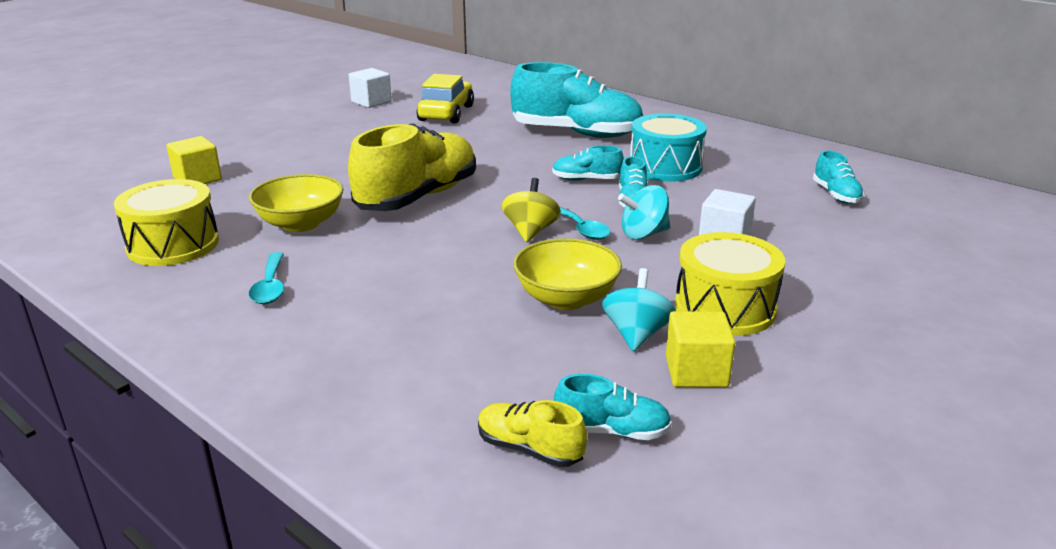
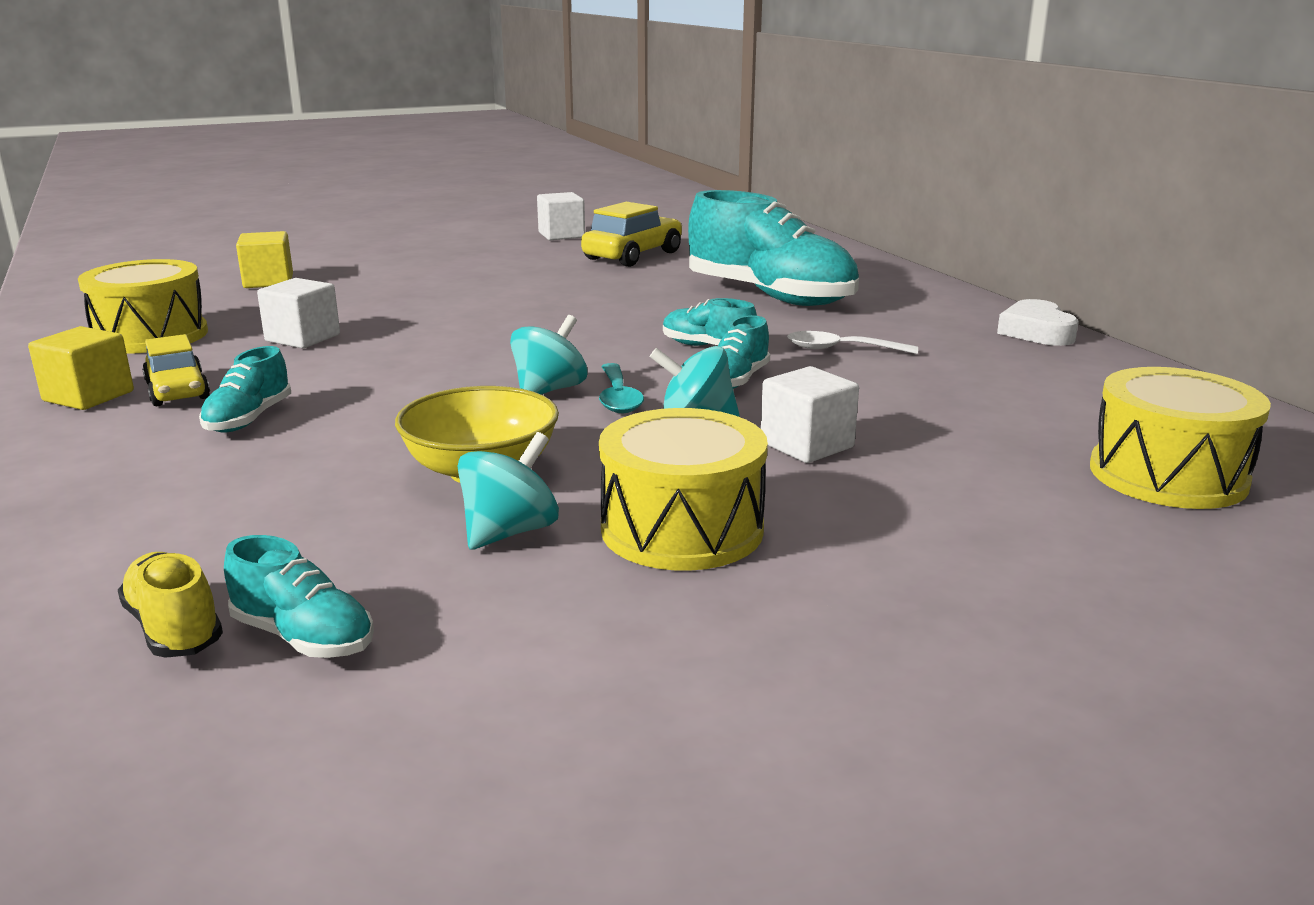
camera: 25 degrees right, 5 degrees down
(270, 286) = (178, 391): turquoise spoon -> yellow car
(301, 224) = (303, 338): yellow bowl -> white cube
(418, 197) = (469, 333): yellow shoe -> none
(530, 231) = (549, 390): yellow spinning top -> turquoise spinning top
(665, 167) = (841, 349): turquoise drum -> white spoon
(696, 372) = (523, 597): yellow cube -> yellow cube (88, 396)
(754, 135) = (1036, 332): none -> white heart
(836, 195) = (1071, 423): turquoise shoe -> turquoise shoe (249, 419)
(910, 218) = (1167, 475): none -> yellow drum

